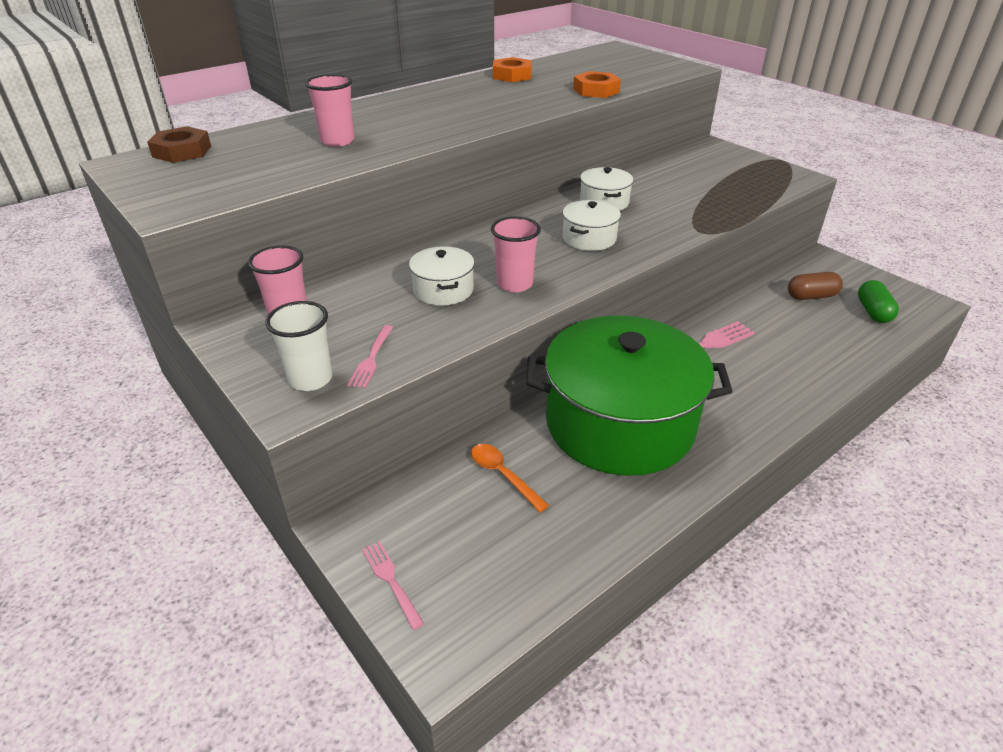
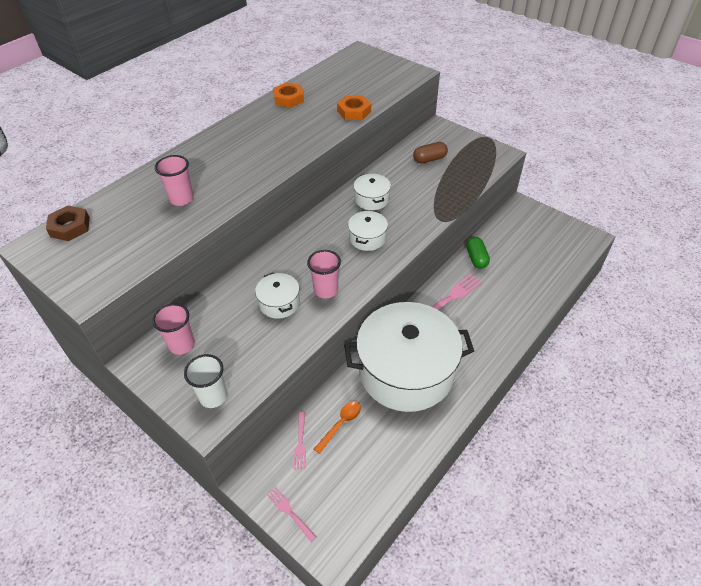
camera: 10 degrees left, 10 degrees up
(371, 358) = (248, 372): pink fork -> pink fork (300, 442)
(503, 475) = (341, 424): orange spoon -> orange spoon turned 90 degrees clockwise
(619, 424) = (406, 371): green pot -> white pot
(811, 296) = (516, 243): brown capsule -> brown capsule (429, 159)
(873, 312) = (555, 251): green capsule -> green capsule (476, 258)

